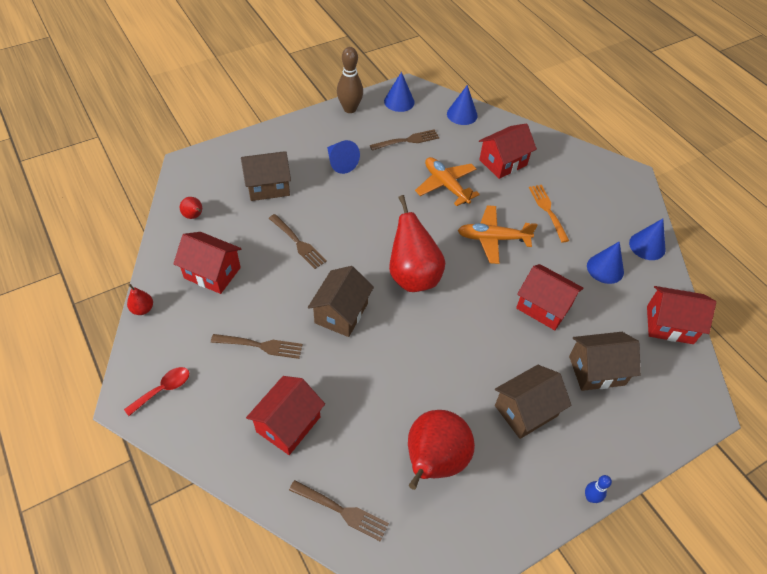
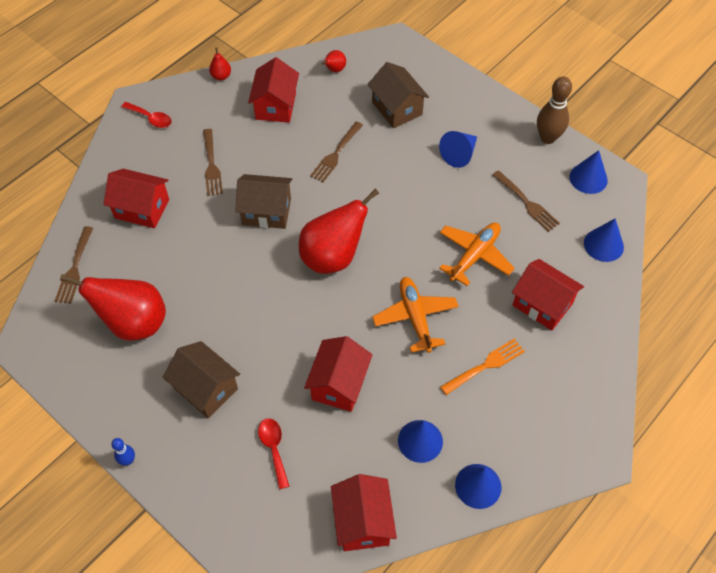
camera: 75 degrees right, 5 degrees up
(596, 370) = (273, 448): brown house -> red spoon

